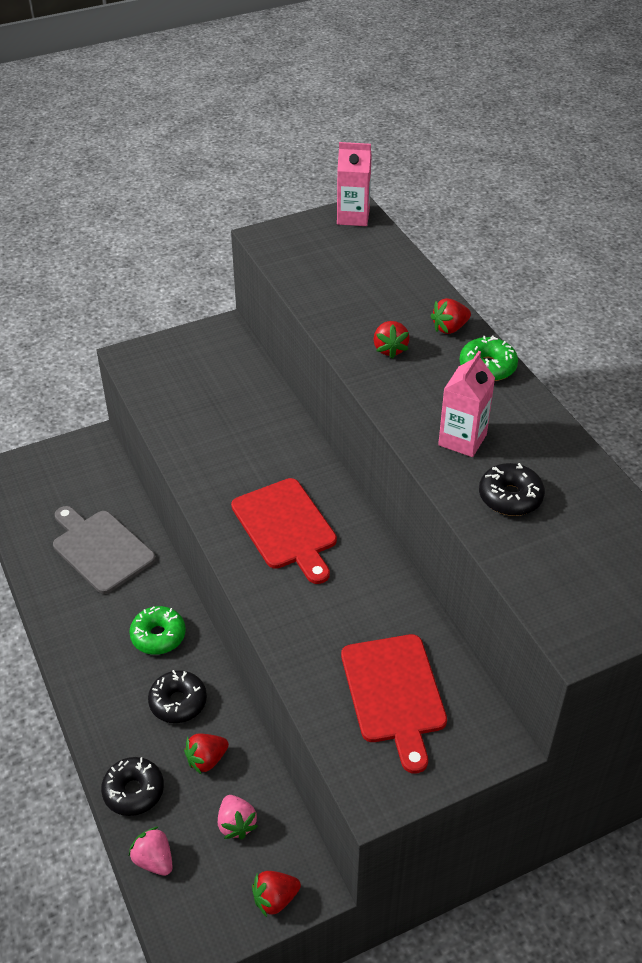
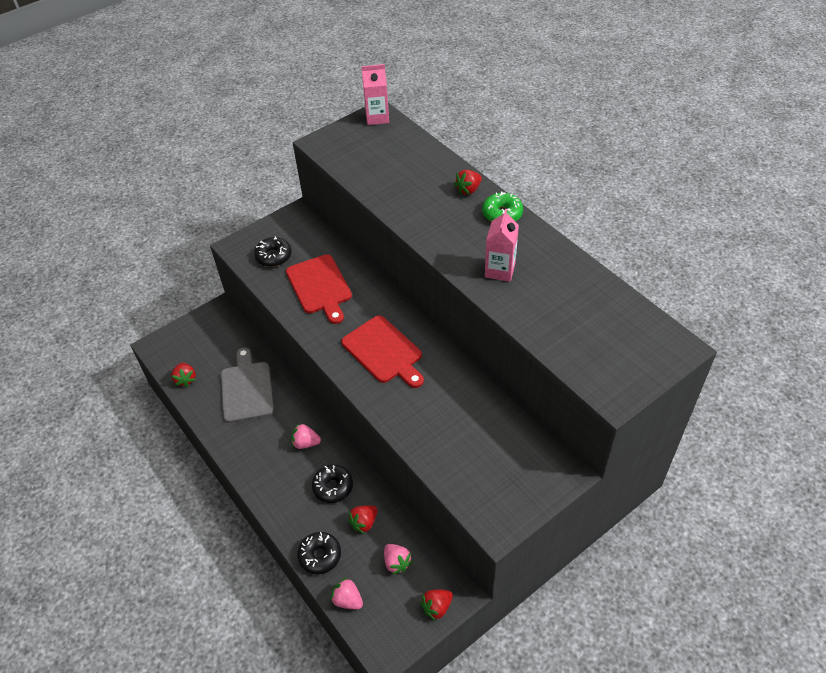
camera: 10 degrees left, 5 degrees up
(100, 549) = (246, 389): grey cutting board -> grey cutting board turned 45 degrees clockwise
(158, 636) = (306, 443): green donut -> pink strawberry
(390, 349) = (431, 213): red strawberry -> red strawberry (186, 379)
(394, 694) = (490, 454): red cutting board -> red cutting board (320, 286)
(510, 497) = (543, 305): black donut -> black donut (274, 256)

